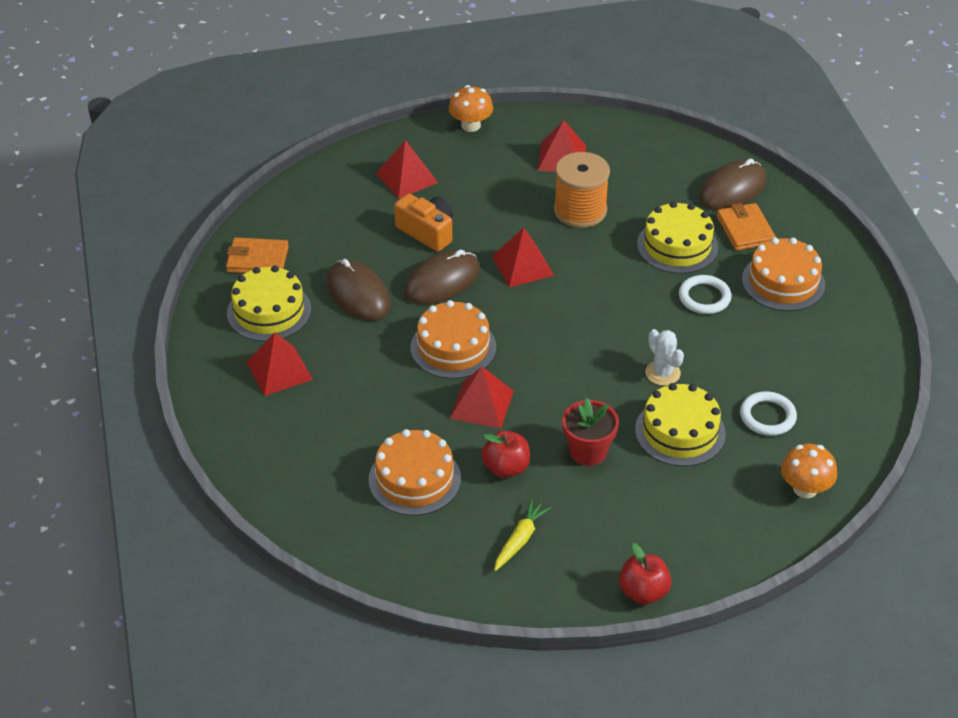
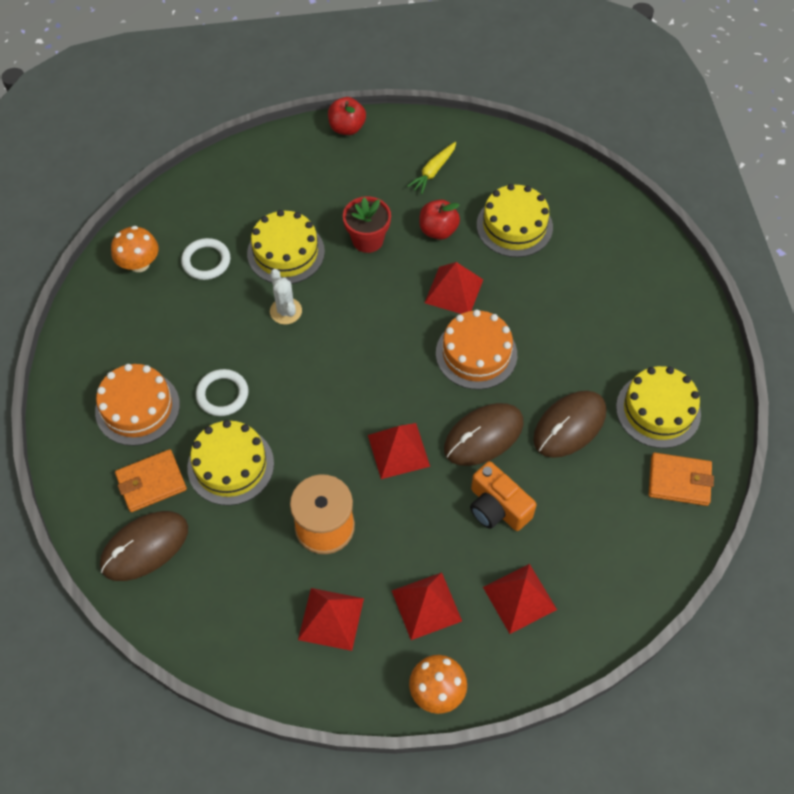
camera: 175 degrees left, 15 degrees up
(279, 370) = (639, 340): red pyramid -> red pyramid (426, 605)
(358, 294) = (569, 425): brown mouse -> brown mouse turned 75 degrees clockwise
(414, 479) = (514, 226): orange cake -> yellow cake
(745, 230) = (151, 482): orange wallet -> orange wallet turned 75 degrees clockwise
(805, 488) = (199, 196): orange mushroom -> orange mushroom (139, 264)

